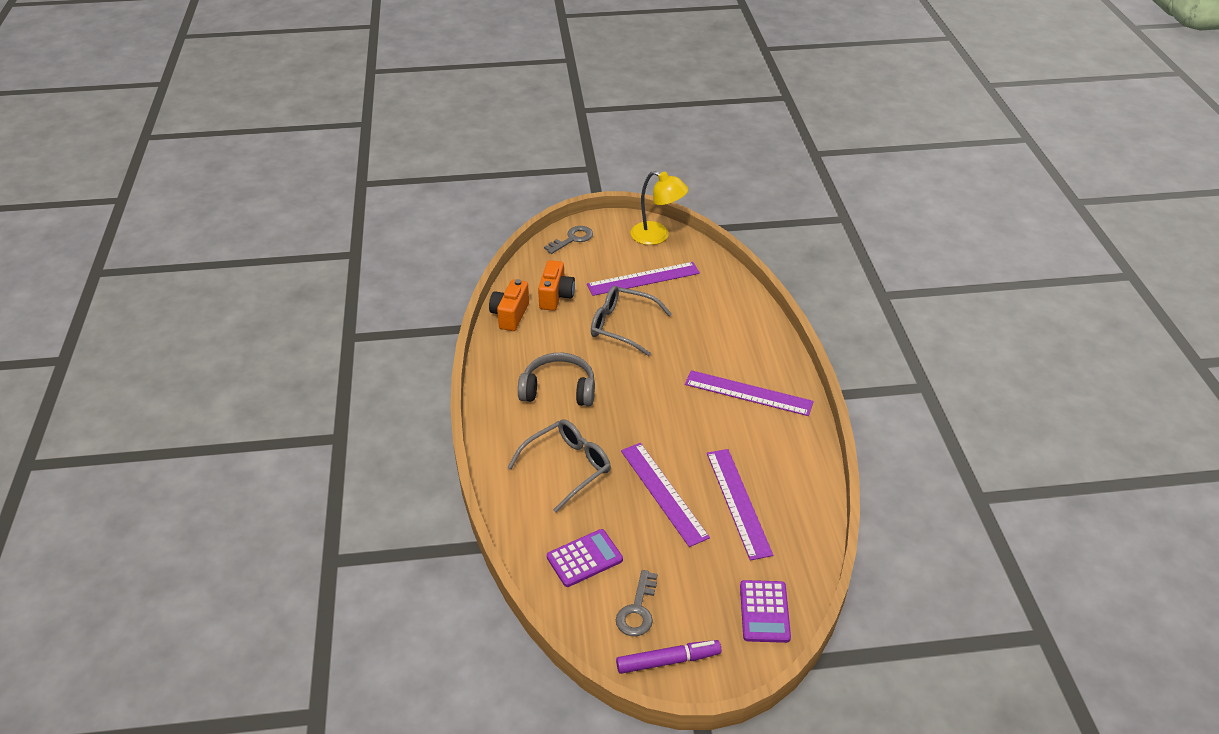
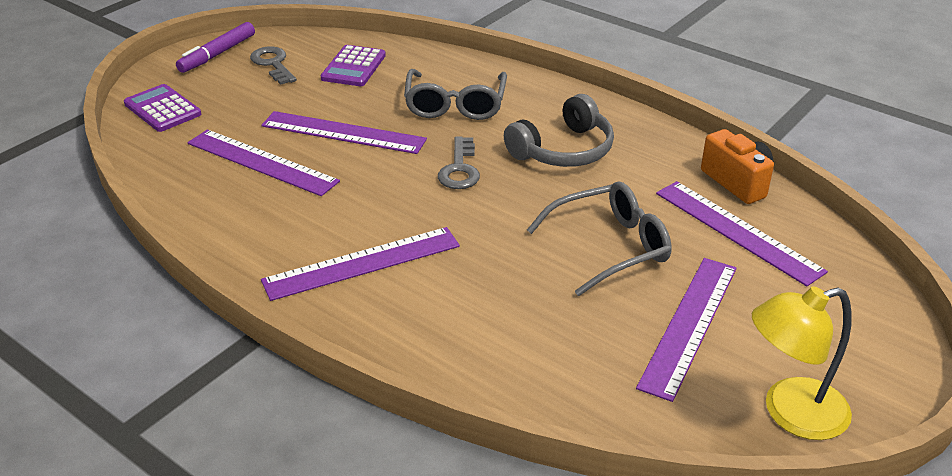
camera: 135 degrees right, 5 degrees down
(556, 296) = (737, 231): orange camera -> purple ruler
(572, 239) = (871, 319): grey key -> grey key (459, 169)

